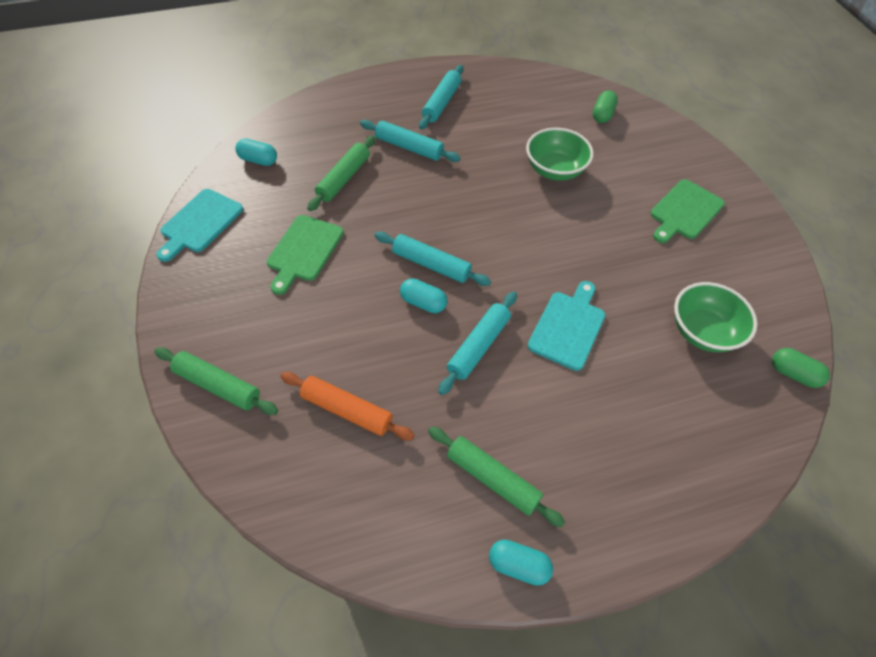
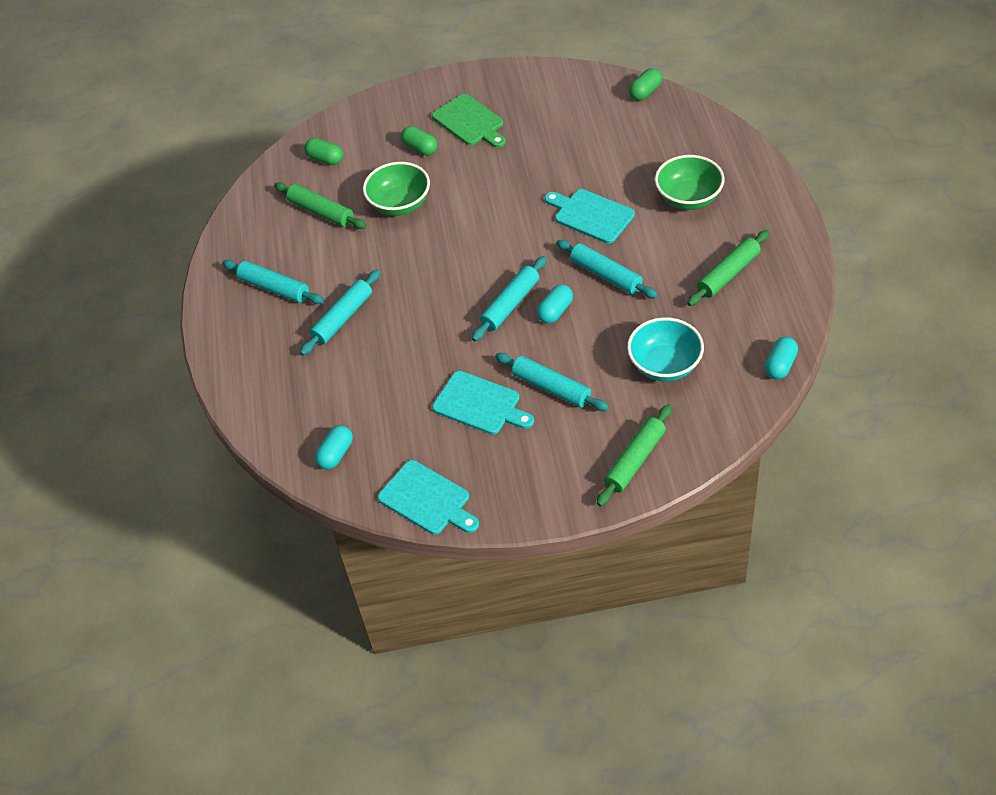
camera: 75 degrees left, 5 degrees down
(304, 251) = (480, 404): green cutting board -> turquoise cutting board
(320, 306) = (551, 388): none -> turquoise rolling pin
(344, 178) = (381, 374): green rolling pin -> green rolling pin (321, 211)
(347, 410) = (665, 365): orange rolling pin -> turquoise bowl
(518, 565) = (794, 264): turquoise capsule -> turquoise capsule (780, 365)
(634, 177) = (420, 148): none -> green capsule
(703, 331) = (602, 134): green bowl -> green bowl (688, 198)

